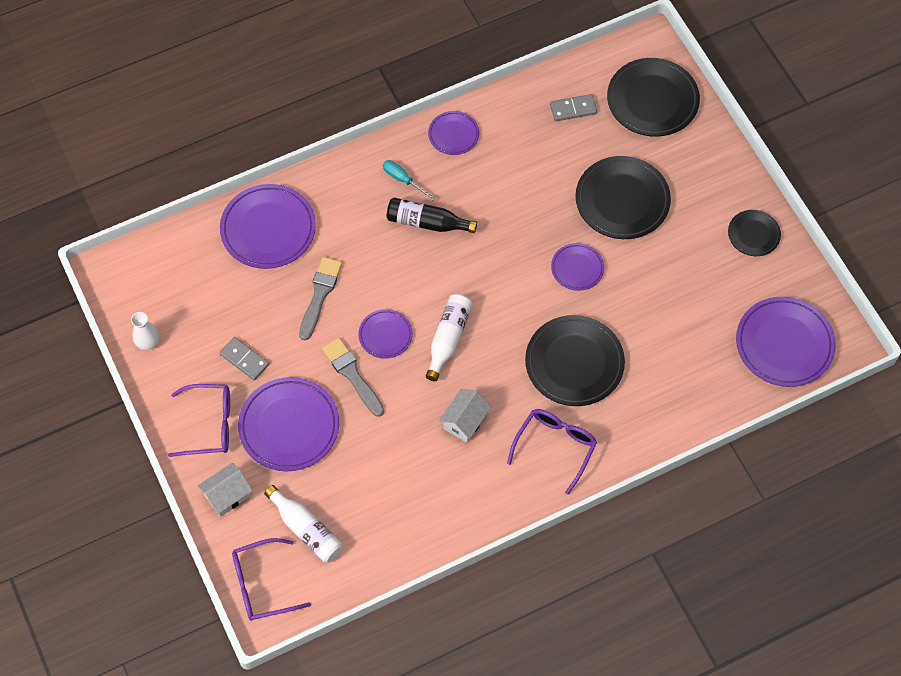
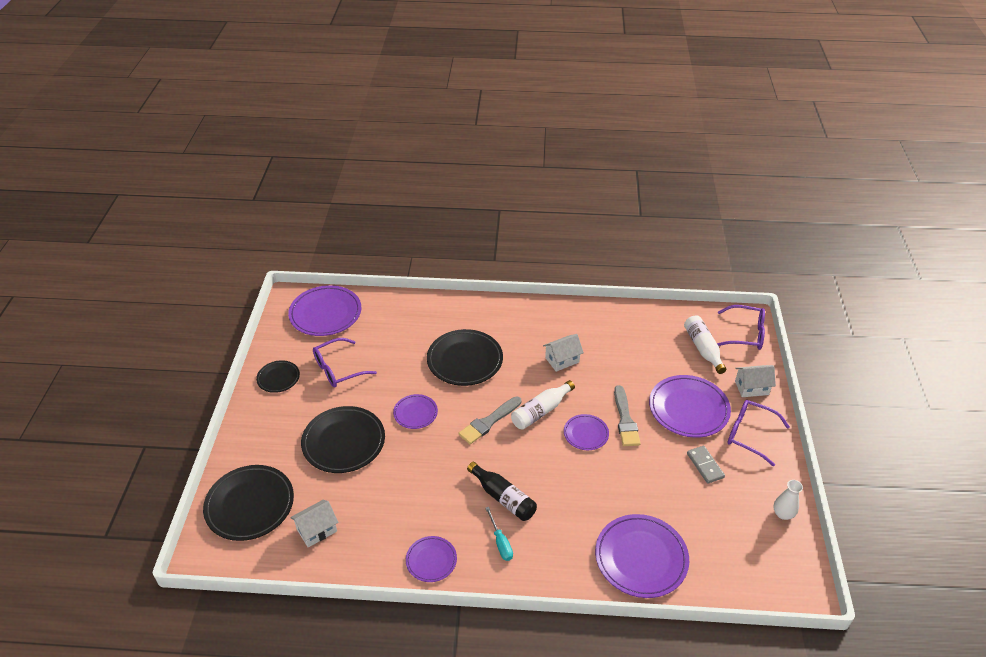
camera: 150 degrees left, 20 degrees down
(320, 295) = (622, 484): grey brush -> grey brush (489, 422)
(555, 447) = (512, 324): purple glasses -> purple glasses (338, 369)
(573, 109) = (317, 530): grey domino -> white house

